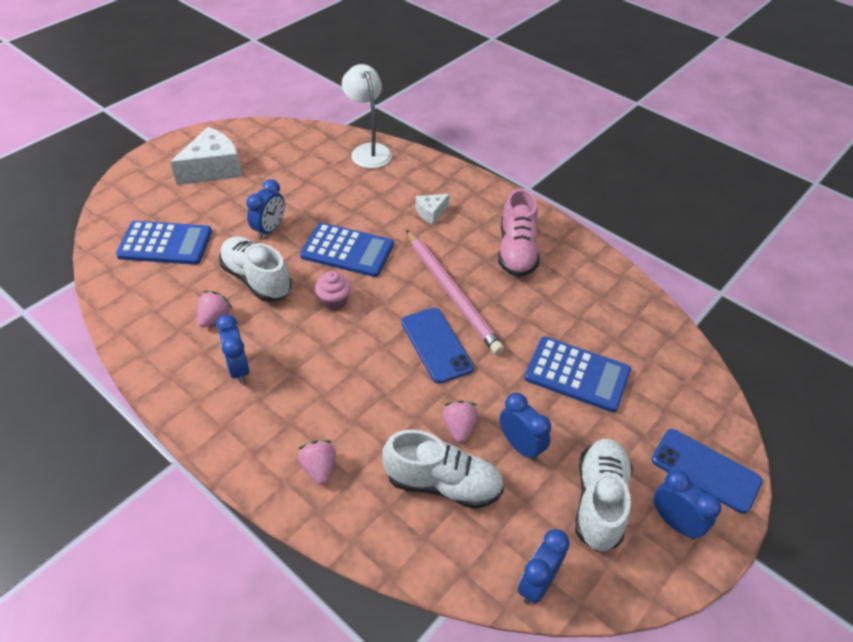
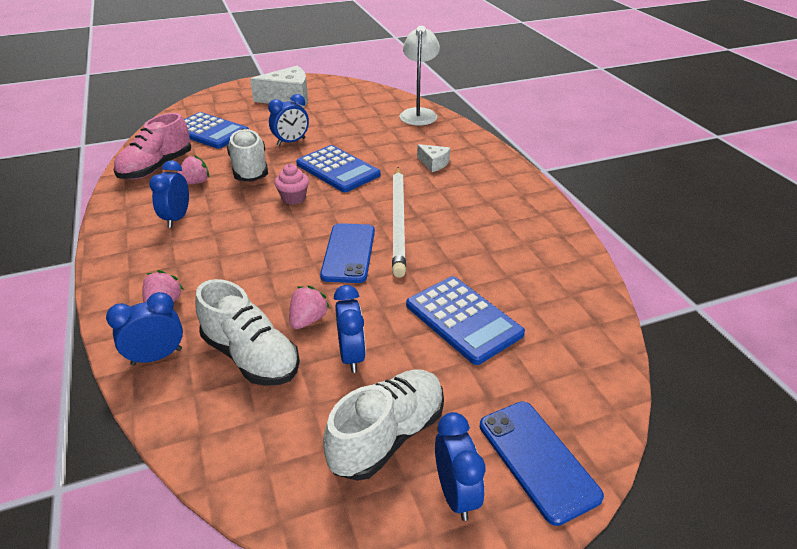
camera: 30 degrees right, 10 degrees down
(431, 213) = (434, 163): white cheese -> white cheese turned 135 degrees counterclockwise
(452, 293) = (398, 221): pink pencil -> white pencil
(517, 251) = (489, 209): pink shoe -> pink shoe (156, 168)
(537, 583) = (255, 479): blue clock -> blue clock (157, 356)

